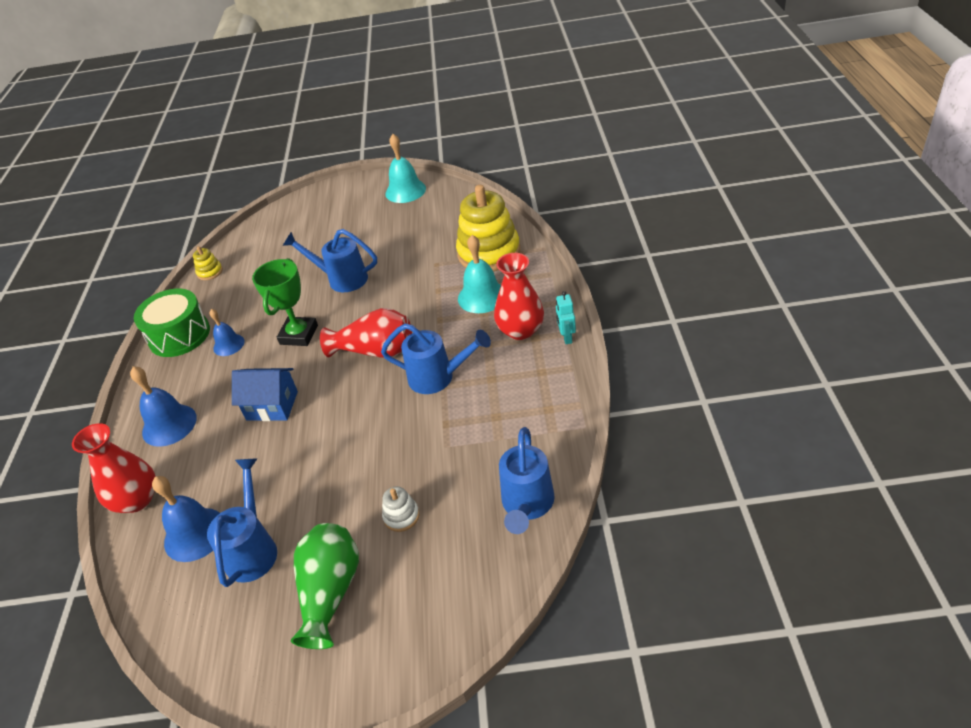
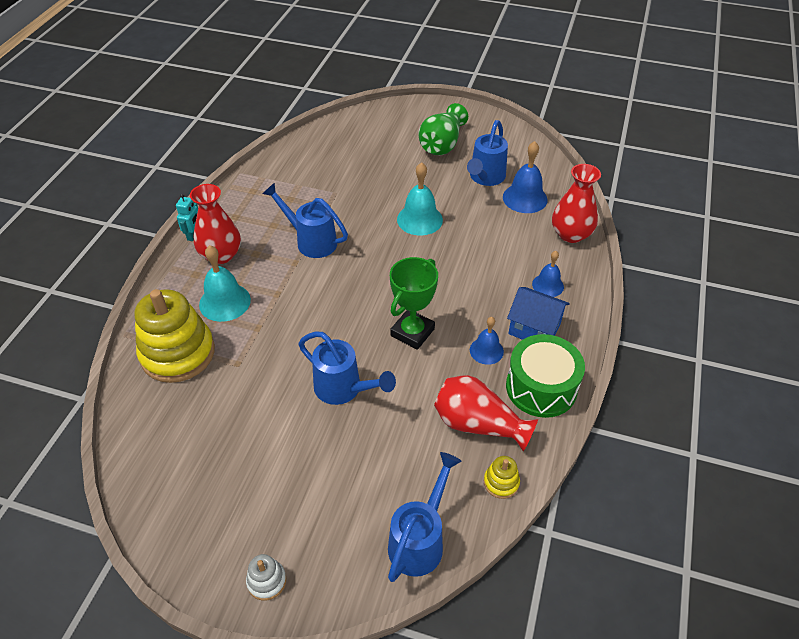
camera: 165 degrees left, 5 degrees up
(169, 425) = (548, 285): blue bell -> blue bell, size x0.63
(272, 406) = (454, 269): blue house -> blue house (534, 329)
(375, 351) = (348, 285): red vase -> red vase (478, 424)
(401, 516) = (385, 165): white stacking toy -> white stacking toy (266, 581)
(405, 191) = (189, 524): turquoise bell -> turquoise bell (419, 219)
(527, 505) = (309, 146): blue watering can -> blue watering can (419, 540)

